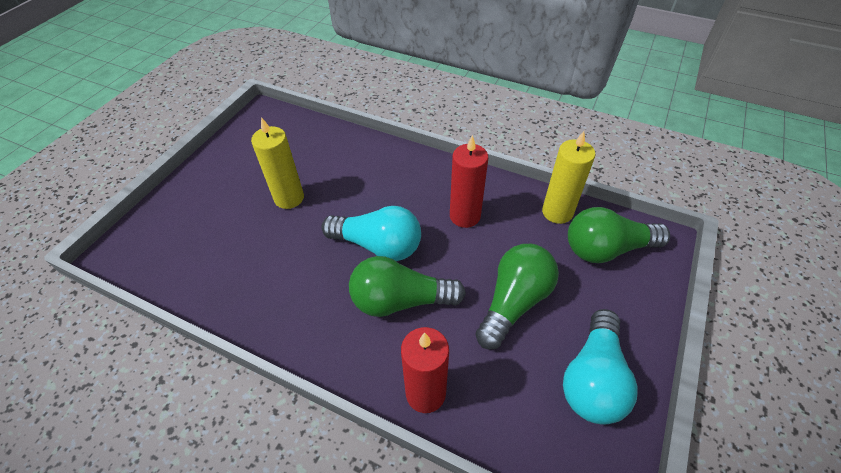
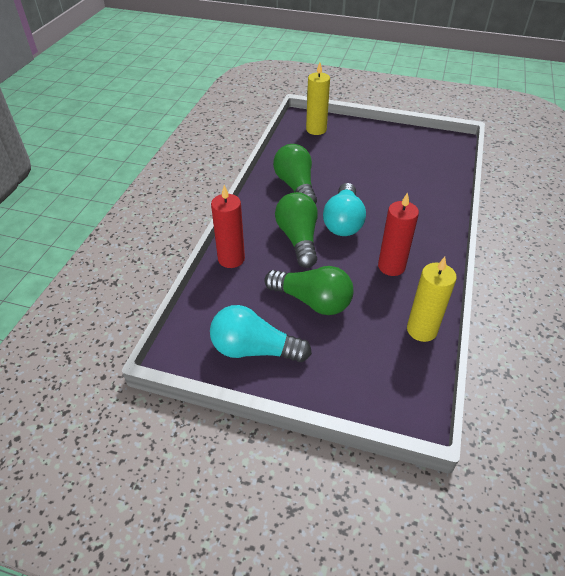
camera: 80 degrees right, 5 degrees down
(289, 198) = (371, 172): yellow candle -> yellow candle (316, 130)
(606, 249) = (389, 367): green light bulb -> green light bulb (296, 186)

